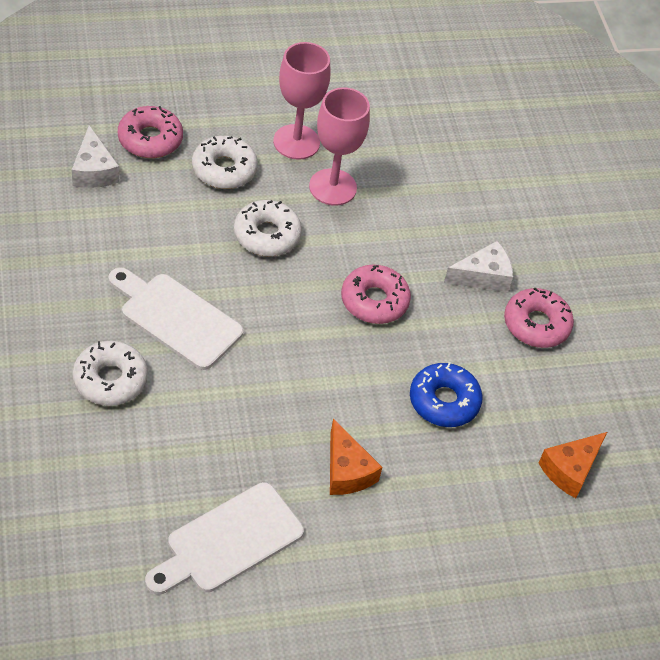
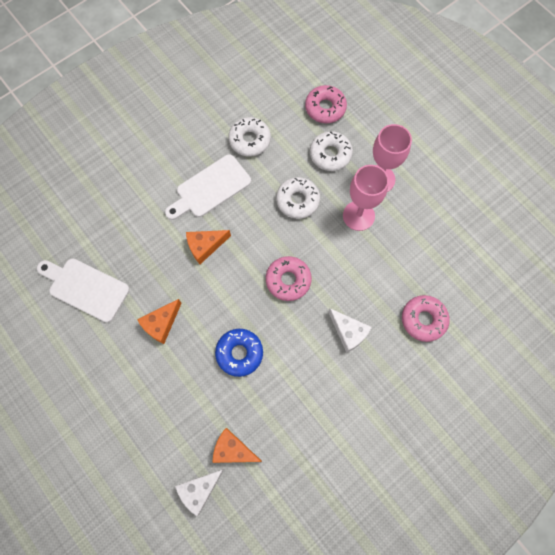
camera: 70 degrees right, 20 degrees up
(94, 170) = (283, 95): white cheese -> white cheese (199, 490)
(110, 379) = (152, 180): white donut -> white donut (250, 140)
(176, 318) = (210, 188): white cutting board -> white cutting board turned 135 degrees counterclockwise
(263, 366) = (205, 246): none -> orange cheese
(536, 324) = (332, 381): pink donut -> pink donut (423, 319)

